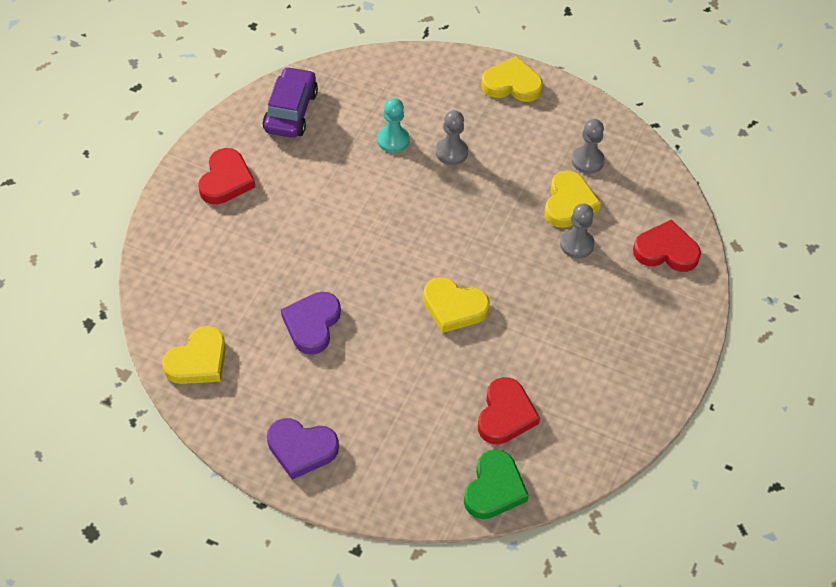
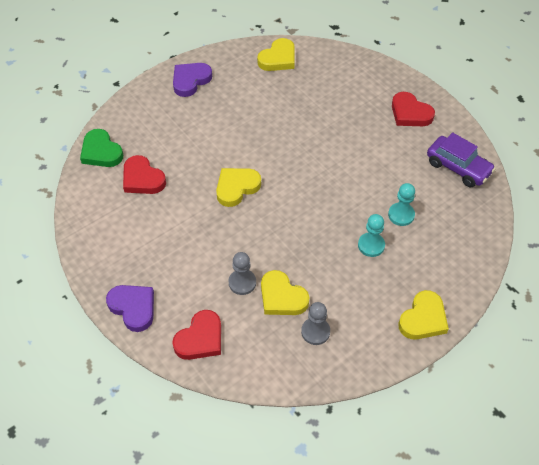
camera: 120 degrees right, 0 degrees up
(198, 361) = (278, 58): yellow heart -> yellow heart turned 120 degrees counterclockwise
(312, 324) = (270, 114): purple heart -> purple heart (133, 308)
(451, 152) = (371, 245): grey pawn -> turquoise pawn

